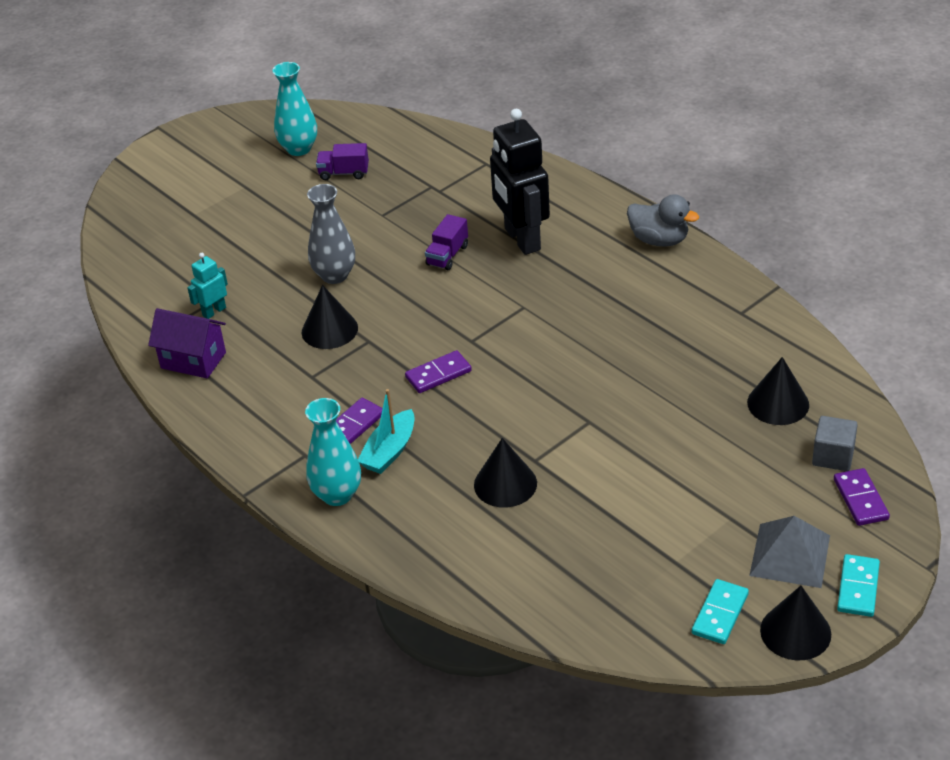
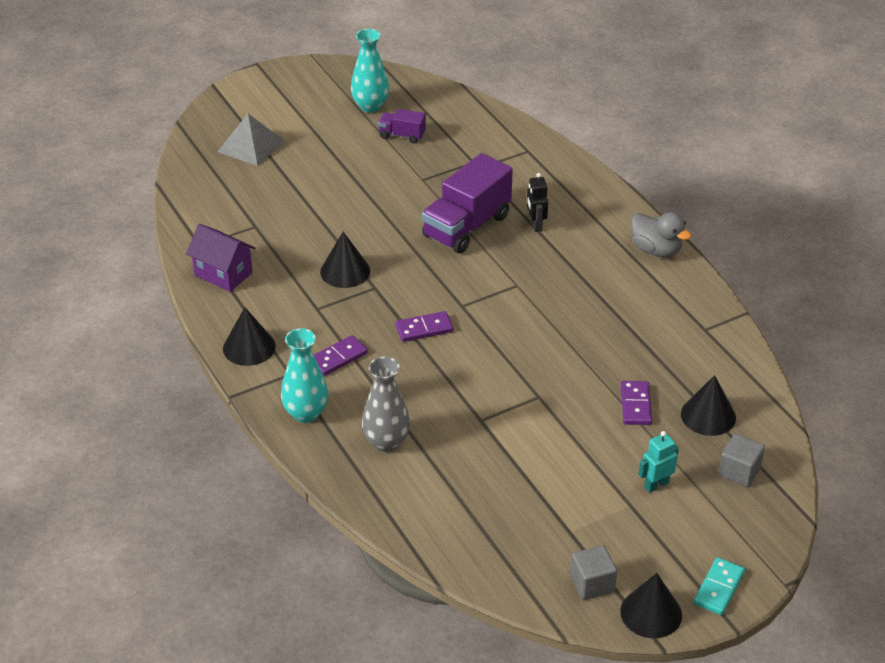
camera: 10 degrees right, 0 degrees up
(214, 311) = (253, 235): turquoise robot -> turquoise robot (656, 485)
(334, 275) = (365, 224): grey vase -> grey vase (386, 442)
(389, 451) = (361, 386): turquoise boat -> none
(447, 255) = (467, 226): purple truck -> purple truck, size x2.02
(505, 484) = (449, 434): black cone -> black cone (249, 347)
(521, 239) = (536, 225): black robot -> black robot, size x0.47
(720, 614) = (592, 583): turquoise domino -> grey cube
(790, 555) = (670, 548): grey pyramid -> grey pyramid (250, 146)
(860, 499) = (749, 514): purple domino -> purple domino (635, 405)

